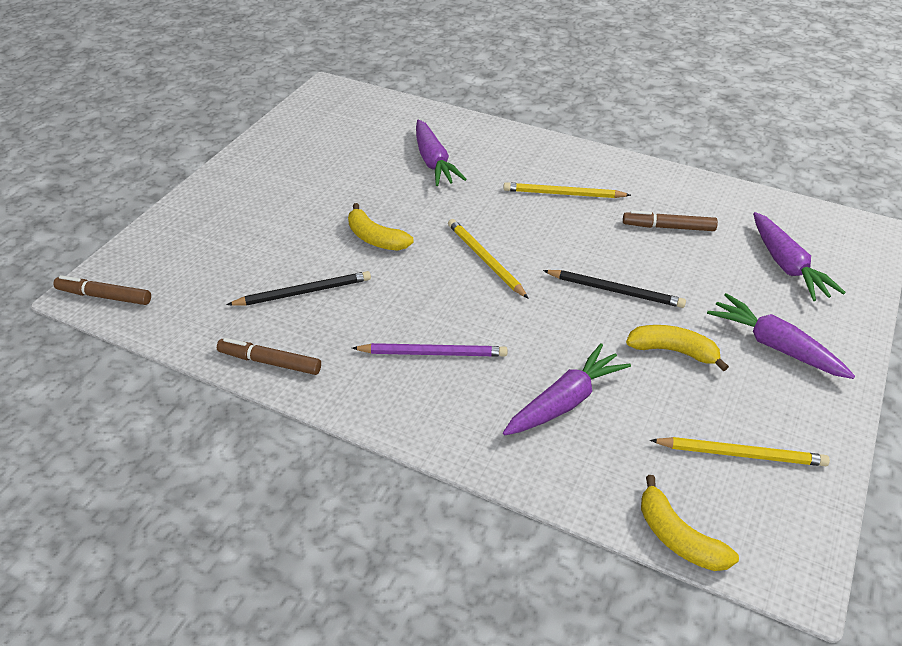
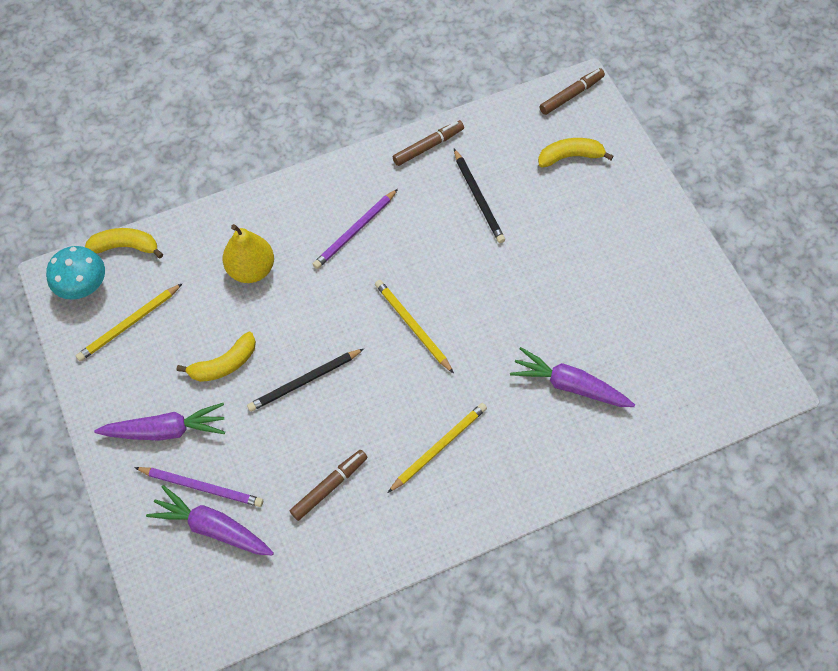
camera: 130 degrees right, 20 degrees up
(303, 292) = (478, 198): black pencil -> black pencil turned 45 degrees counterclockwise
(375, 238) = (500, 275): yellow banana -> yellow banana (570, 156)
(485, 260) = (412, 326): yellow pencil -> yellow pencil turned 135 degrees counterclockwise
(565, 401) = (251, 269): purple carrot -> yellow pear
(765, 535) = (84, 286): none -> turquoise mushroom
(774, 291) = (202, 487): none -> purple pencil

